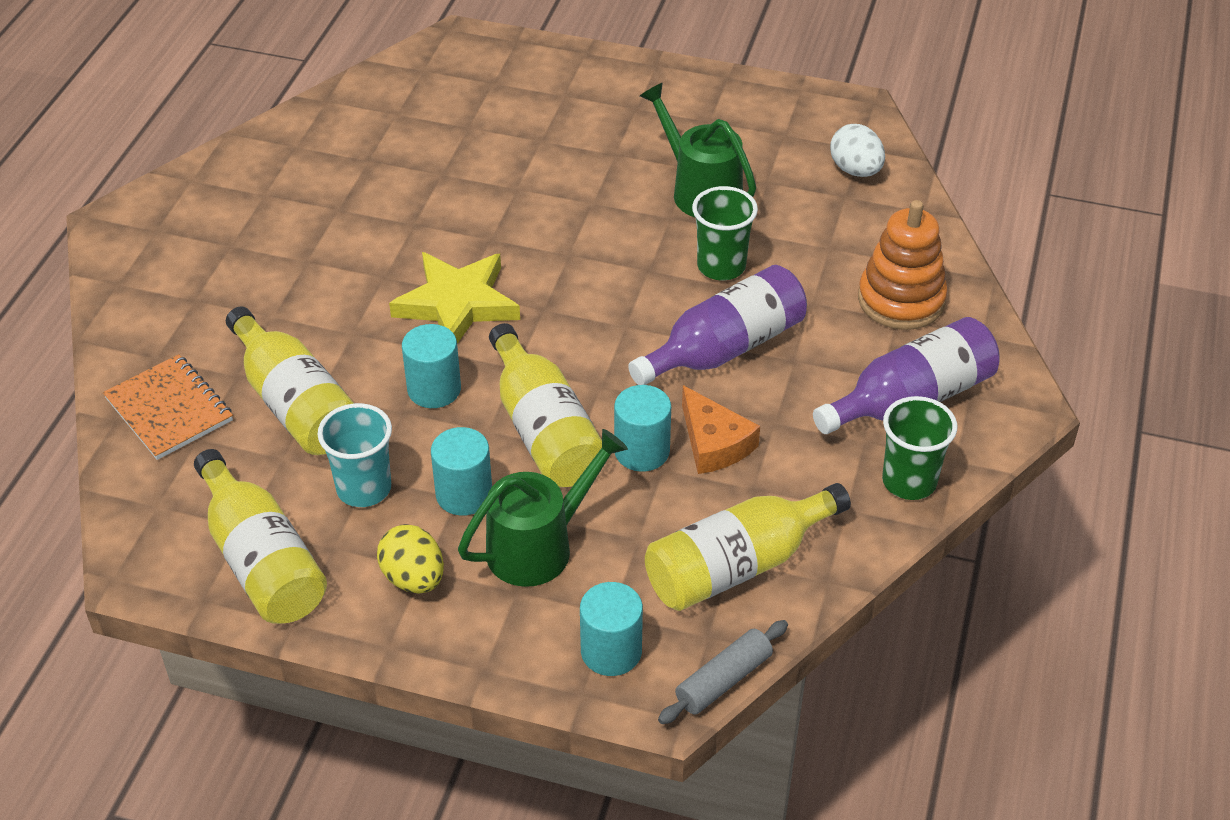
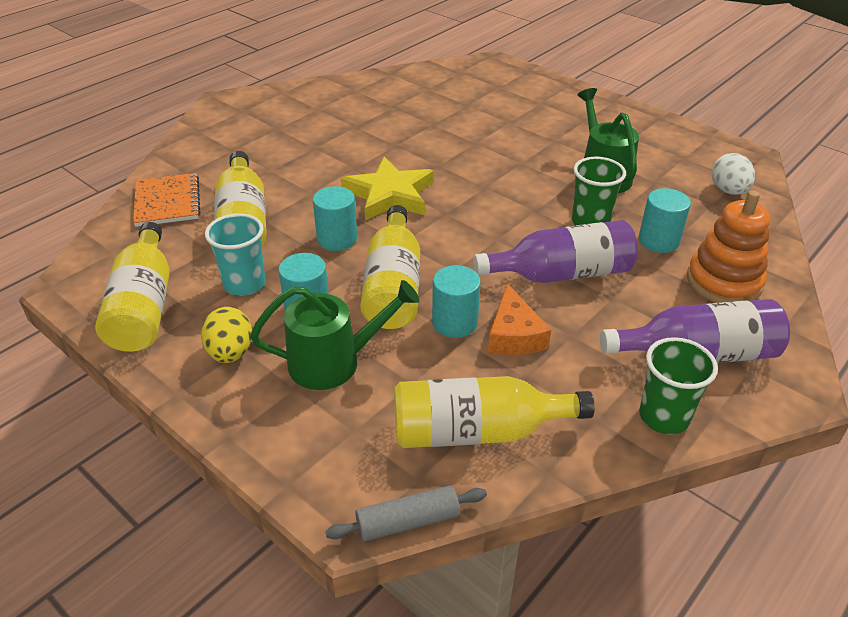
camera: 25 degrees right, 5 degrees down
(611, 651) = (333, 460): turquoise cylinder -> turquoise cylinder (658, 241)

